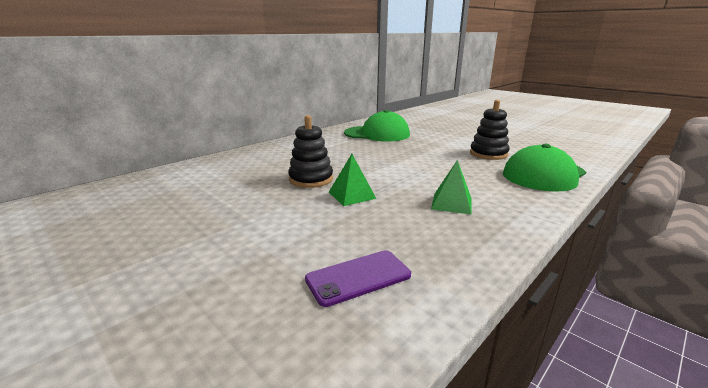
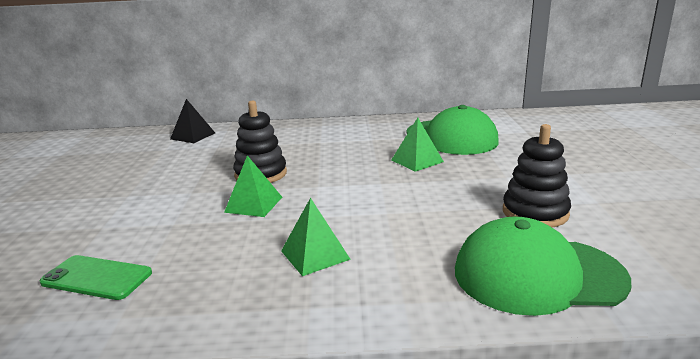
camera: 45 degrees right, 0 degrees up
(182, 173) = (193, 136): none -> black pyramid
(358, 277) = (96, 278): purple phone -> green phone
(387, 148) = (417, 161): none -> green pyramid

